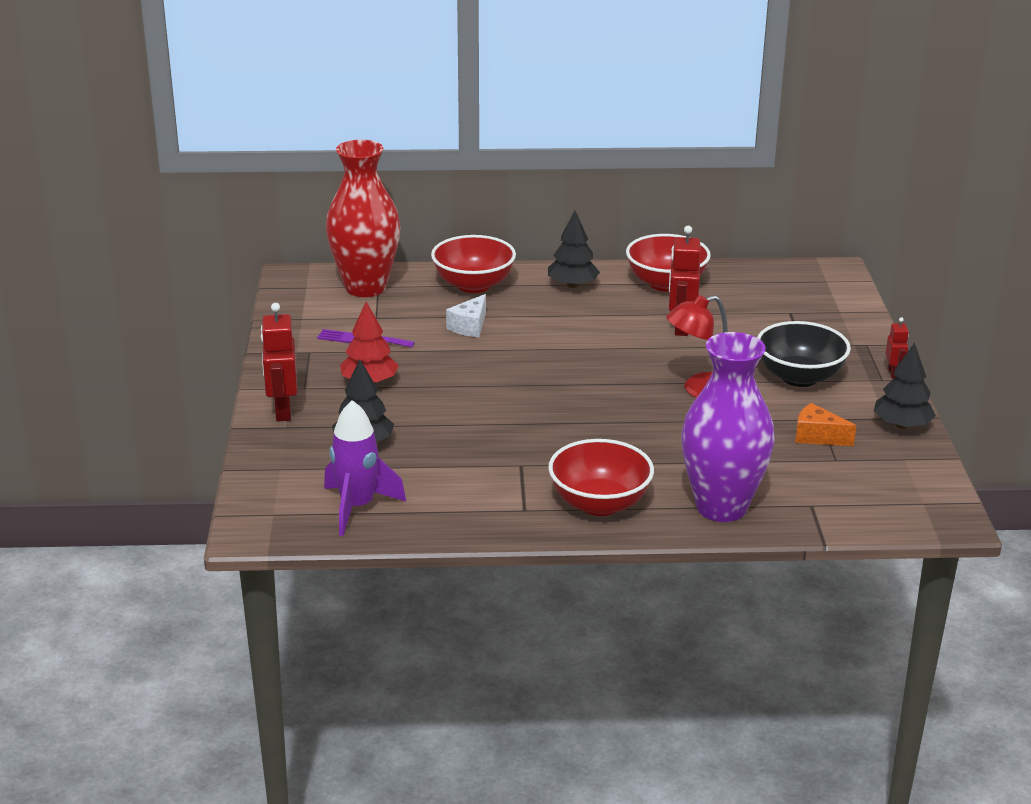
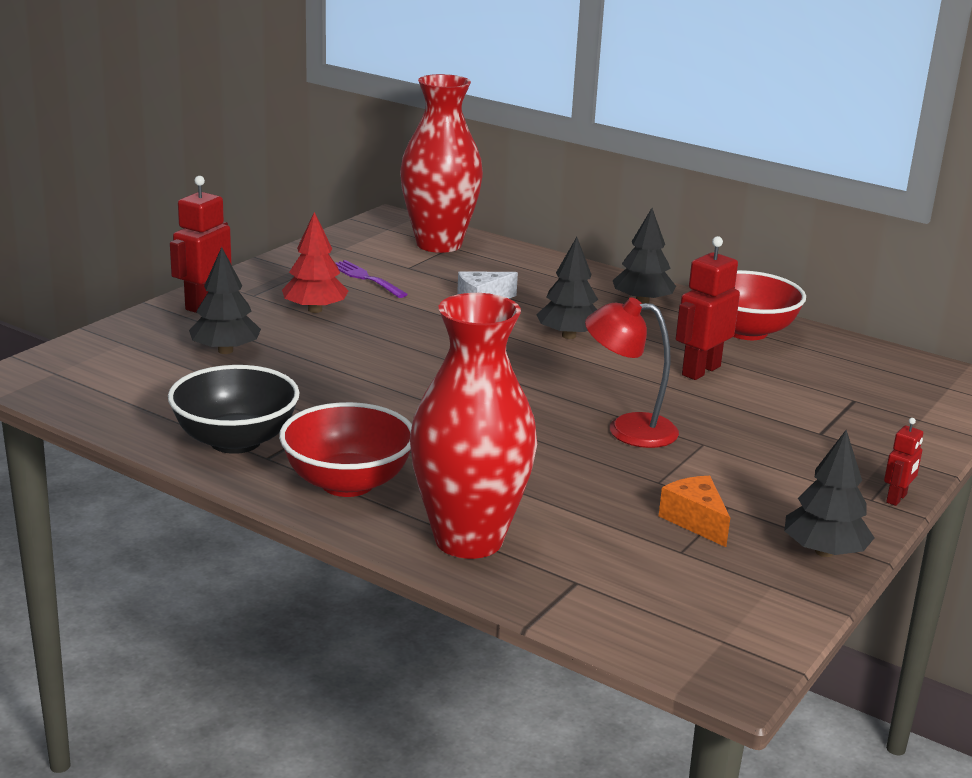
camera: 35 degrees right, 5 degrees down
(357, 507) = (128, 395): purple rocket -> none
(473, 285) = (542, 272): red bowl -> none
(567, 333) = (569, 336): none -> black tree
(721, 507) = (468, 540): purple vase -> red vase
(799, 377) = (766, 460): black bowl -> black bowl (235, 441)

